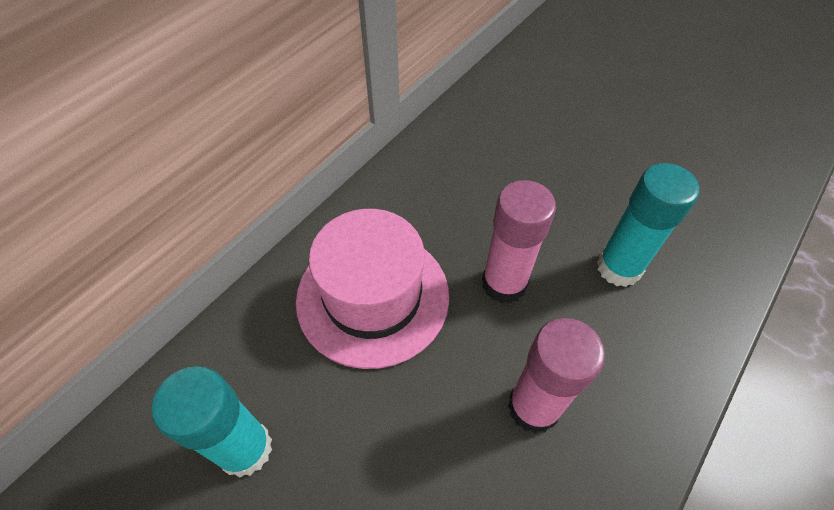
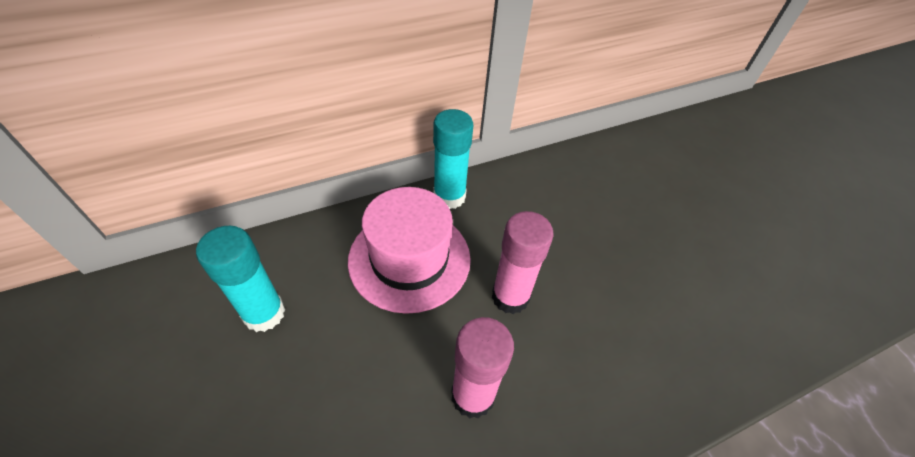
camera: 25 degrees right, 5 degrees down
(618, 268) = (612, 331): turquoise glue stick -> turquoise glue stick (449, 197)

